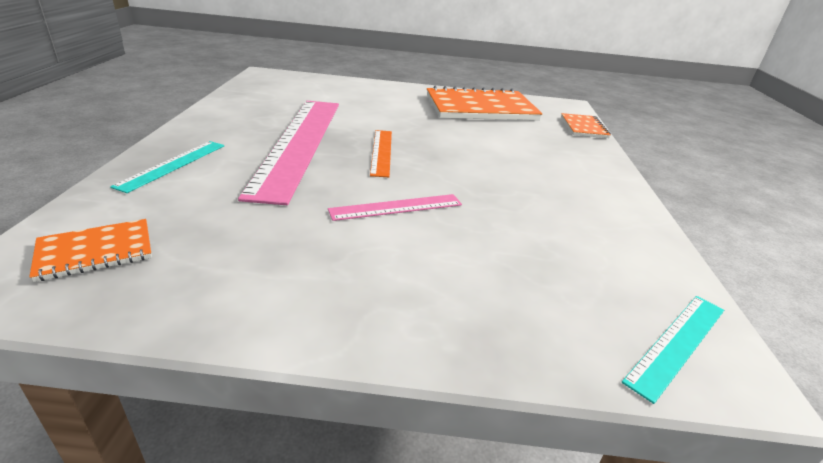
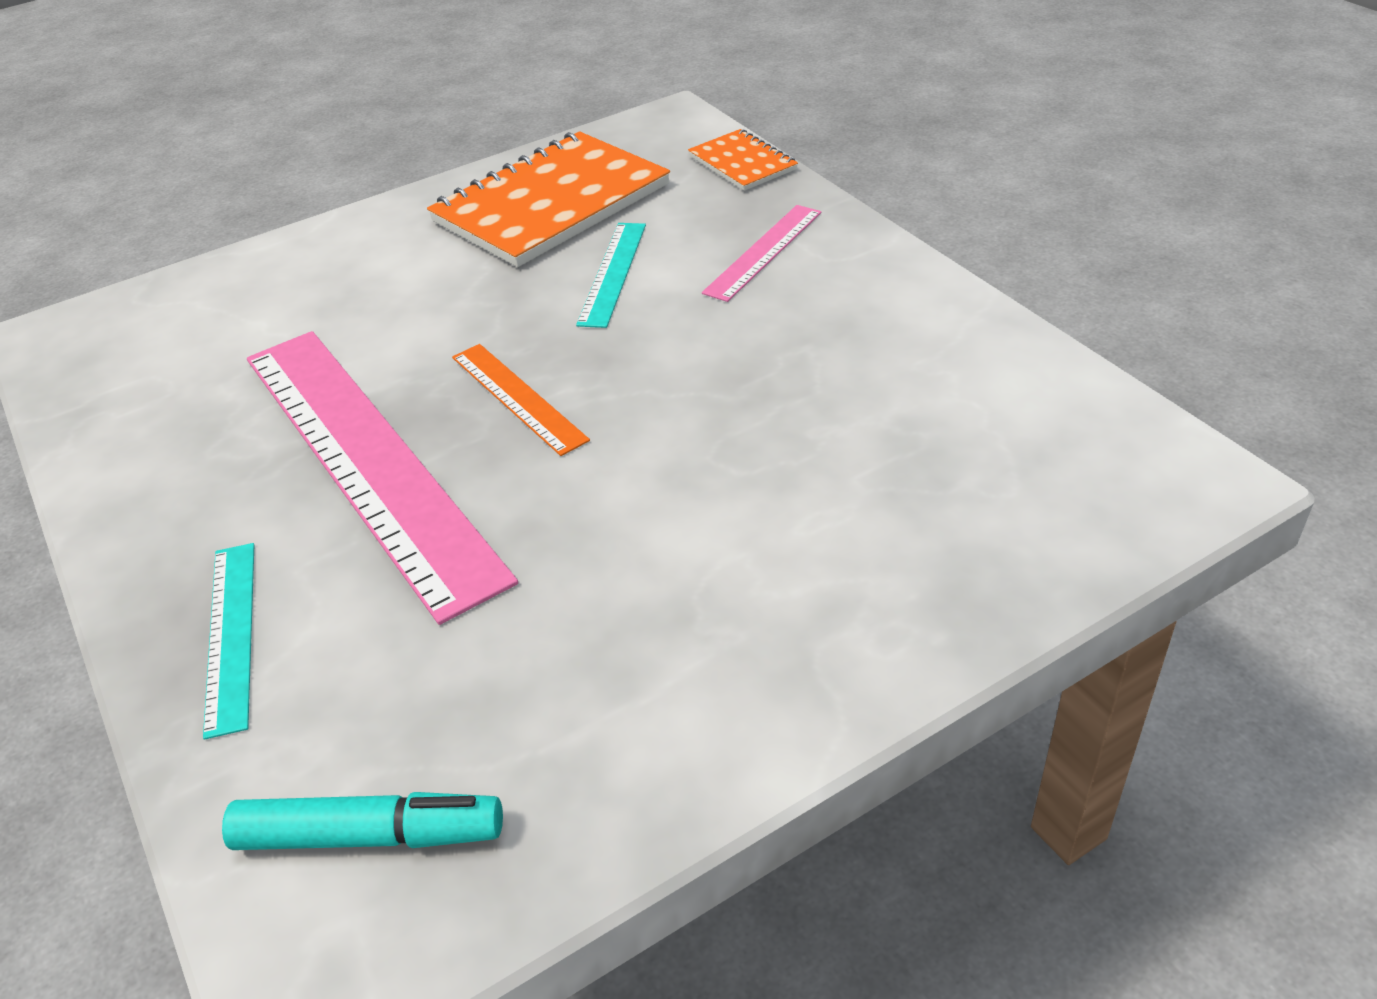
camera: 30 degrees left, 10 degrees up
(95, 251) = (370, 836): orange notebook -> turquoise marker
(396, 207) = (663, 487): pink ruler -> pink ruler (763, 251)
(678, 343) = (1131, 476): turquoise ruler -> turquoise ruler (613, 273)

